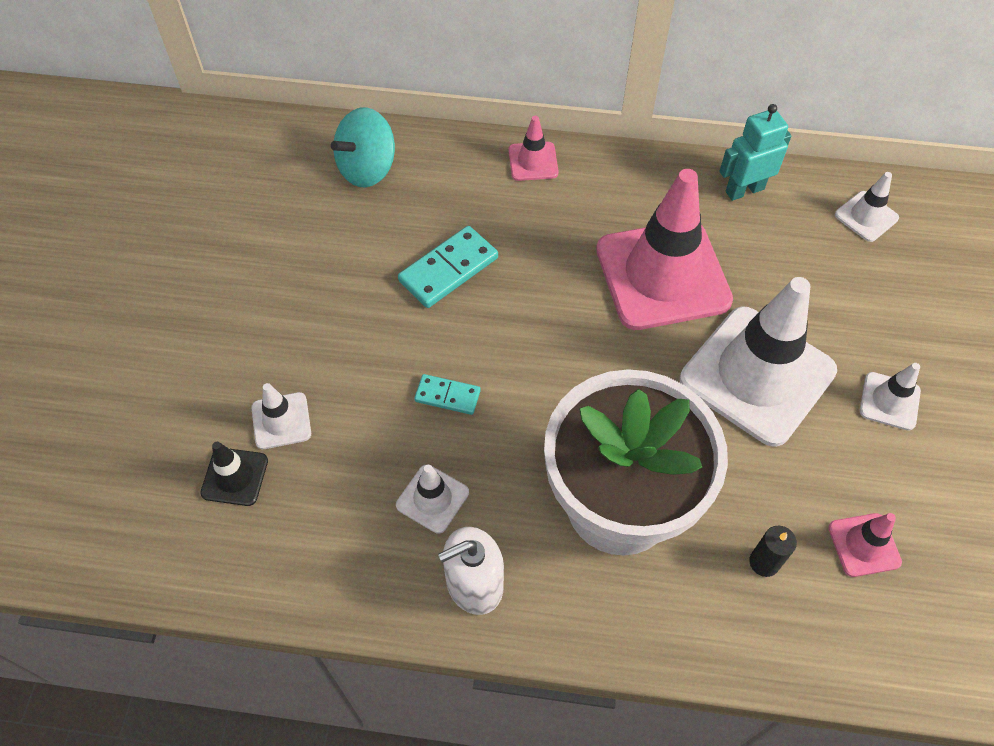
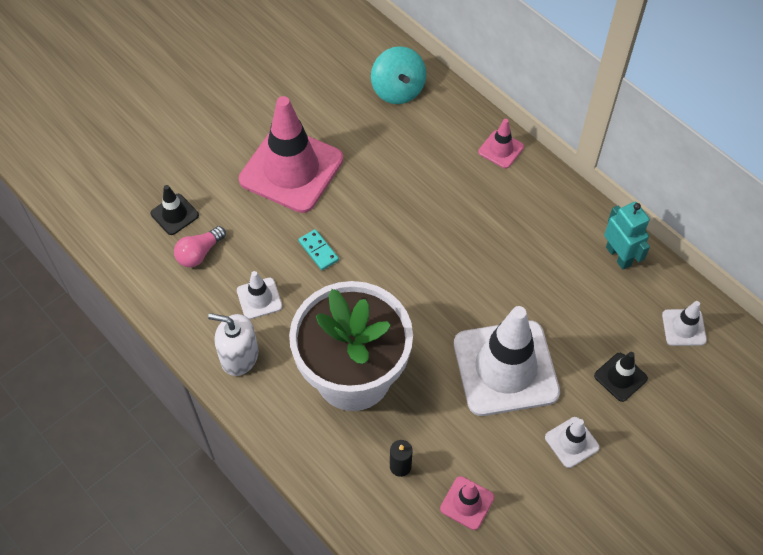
camera: 40 degrees right, 0 degrees up
(281, 421) = (222, 202): white traffic cone -> none
(310, 500) = (199, 253): none -> pink light bulb
(367, 169) = (398, 90): turquoise spinning top -> turquoise spinning top turned 105 degrees counterclockwise
(448, 269) = (387, 181): turquoise domino -> none
(662, 275) = (510, 271): pink traffic cone -> pink traffic cone (291, 169)
(744, 190) = (618, 256): turquoise robot -> turquoise robot turned 45 degrees clockwise
(864, 303) = (620, 377): none -> black traffic cone

